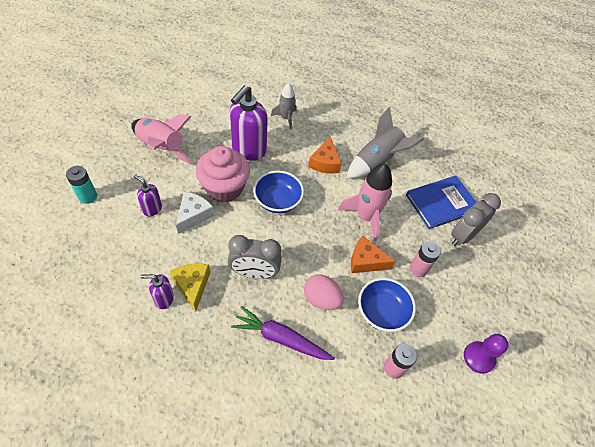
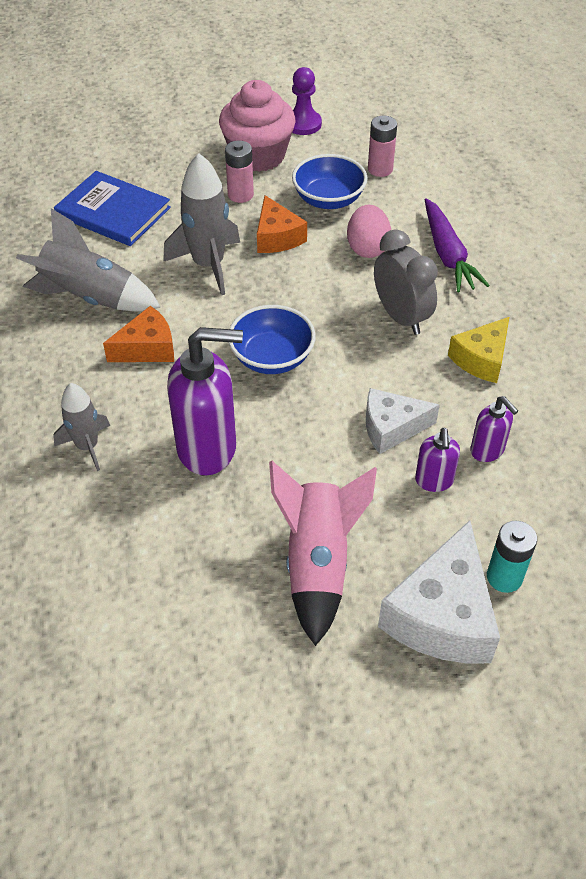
camera: 120 degrees left, 5 degrees down
(99, 166) = (442, 615): none -> white cheese
(163, 299) = (526, 372): purple soap dispenser -> purple soap dispenser (487, 450)
(224, 188) = (311, 427): pink cupcake -> pink cupcake (258, 156)
(365, 217) = (208, 265): pink rocket -> grey rocket
(463, 236) = (151, 179): grey clock -> none

